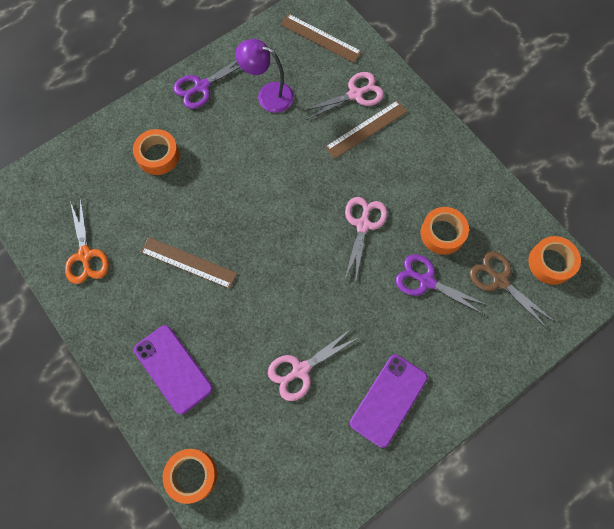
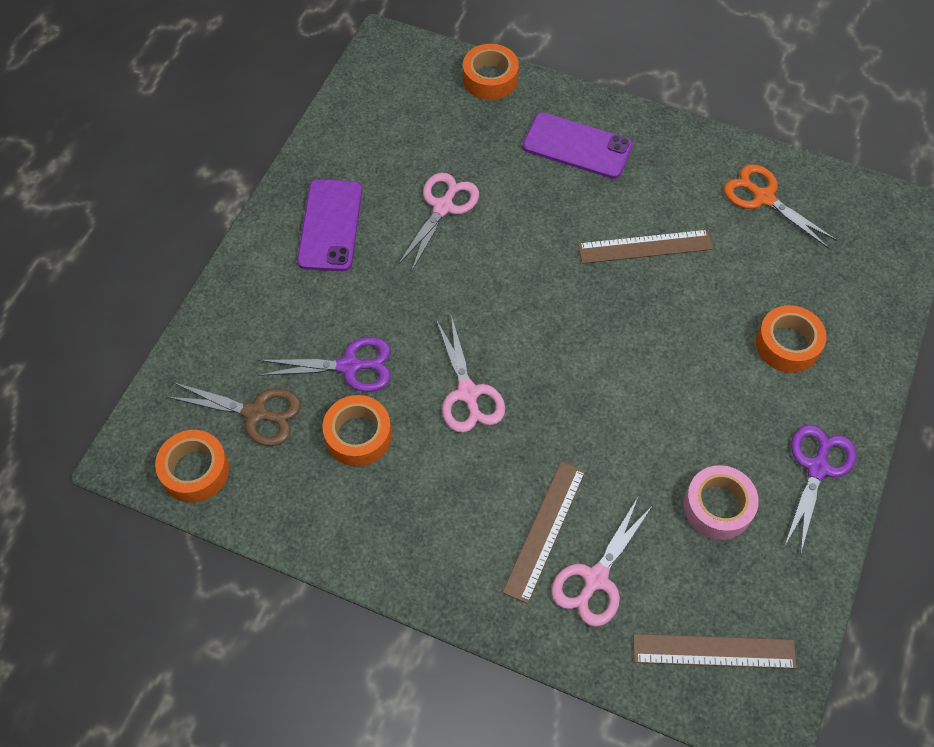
camera: 150 degrees right, 10 degrees down
(268, 95) = (718, 507): purple lamp -> pink tape

